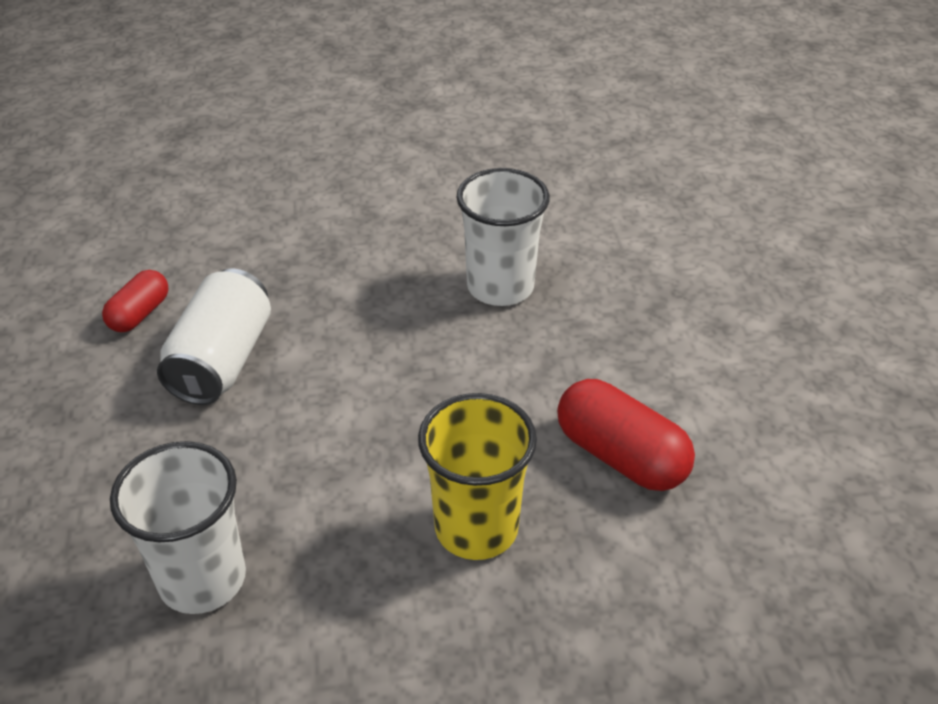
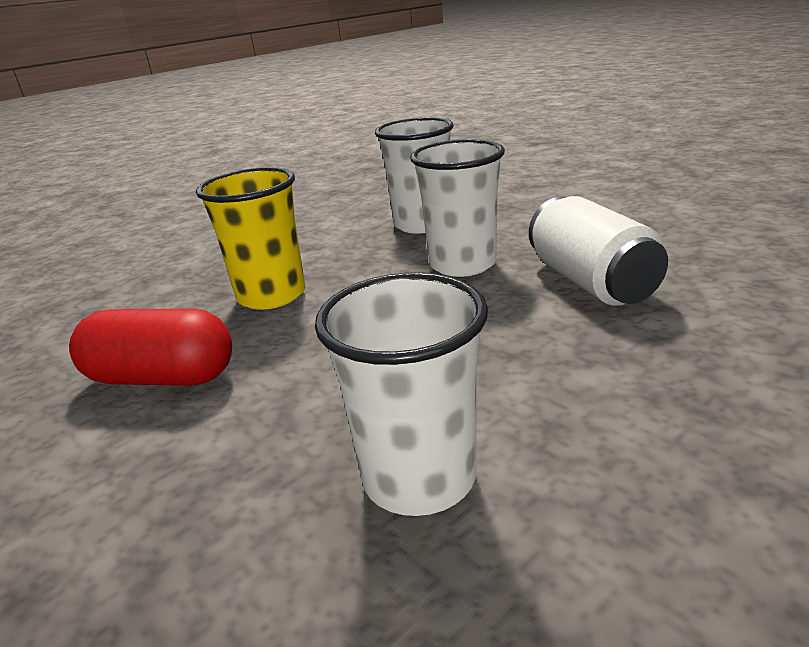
camera: 150 degrees right, 15 degrees down
(139, 314) = (718, 273): red capsule -> none
(269, 455) = (462, 264): none -> white cup

